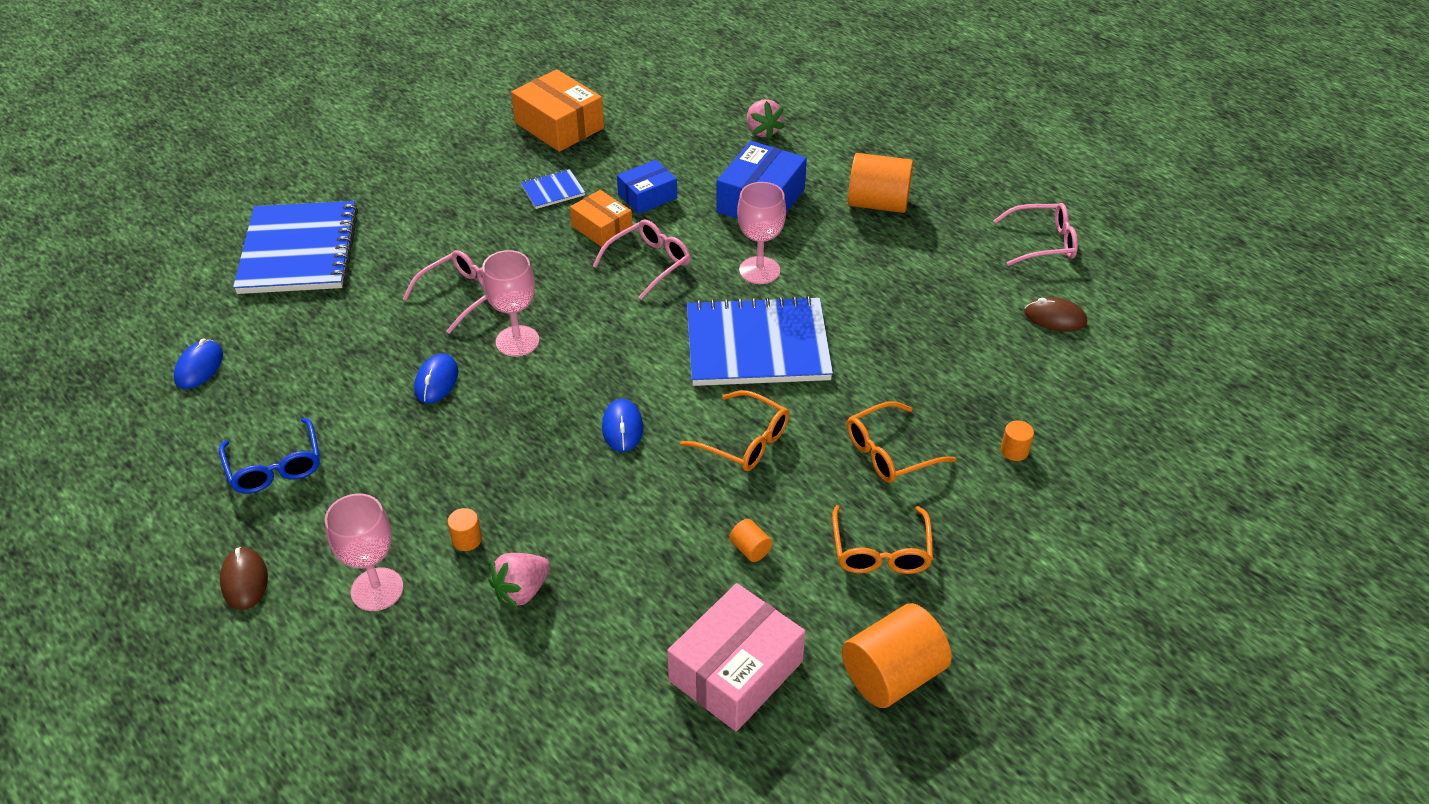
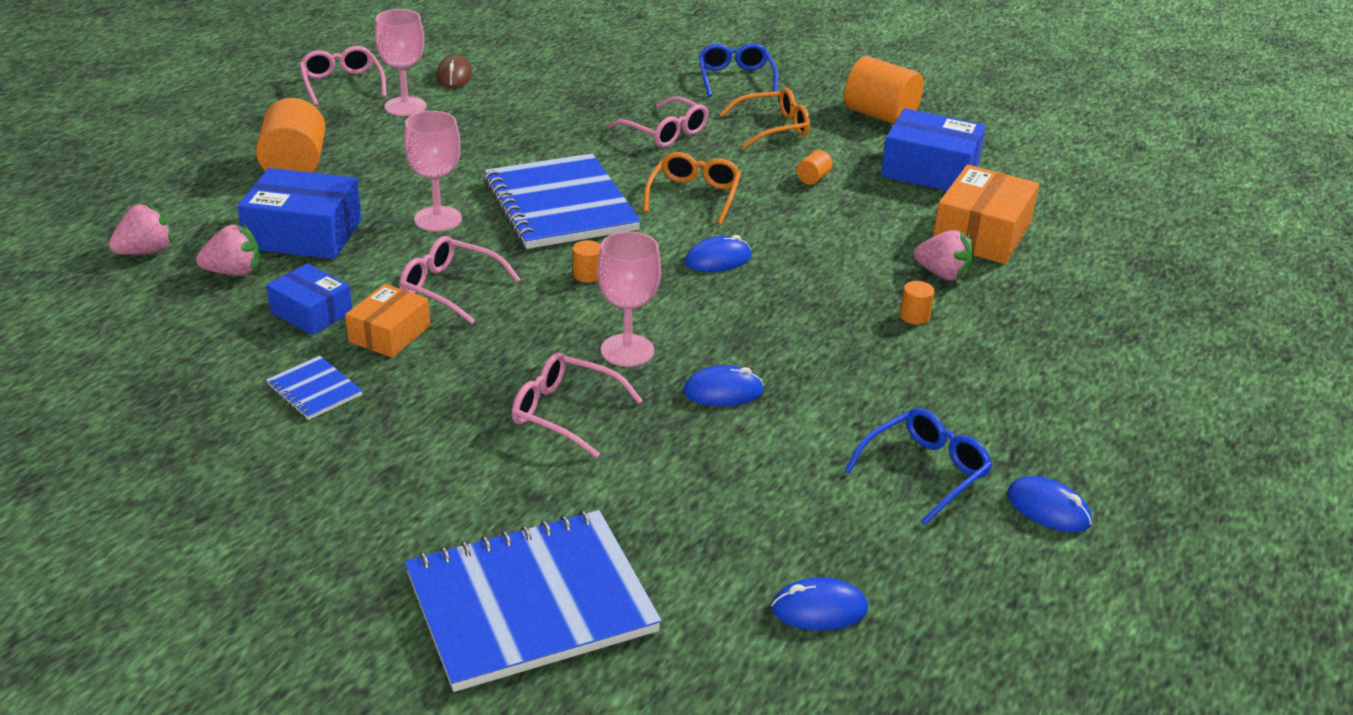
camera: 110 degrees left, 10 degrees down
(187, 524) = (1048, 509): none -> blue mouse
(244, 580) = (1073, 438): brown mouse -> none
(377, 589) = (1009, 352): pink goblet -> pink goblet (405, 106)
(559, 125) = (137, 421): orange box -> orange box (981, 233)
(717, 166) = (234, 272): none -> pink strawberry
(736, 671) = (930, 170): pink box -> blue box
(889, 452) = (665, 132): orange glasses -> pink glasses
(1014, 451) = (630, 86): orange cylinder -> orange cylinder (587, 275)
(1024, 555) = (735, 78): none -> blue glasses

